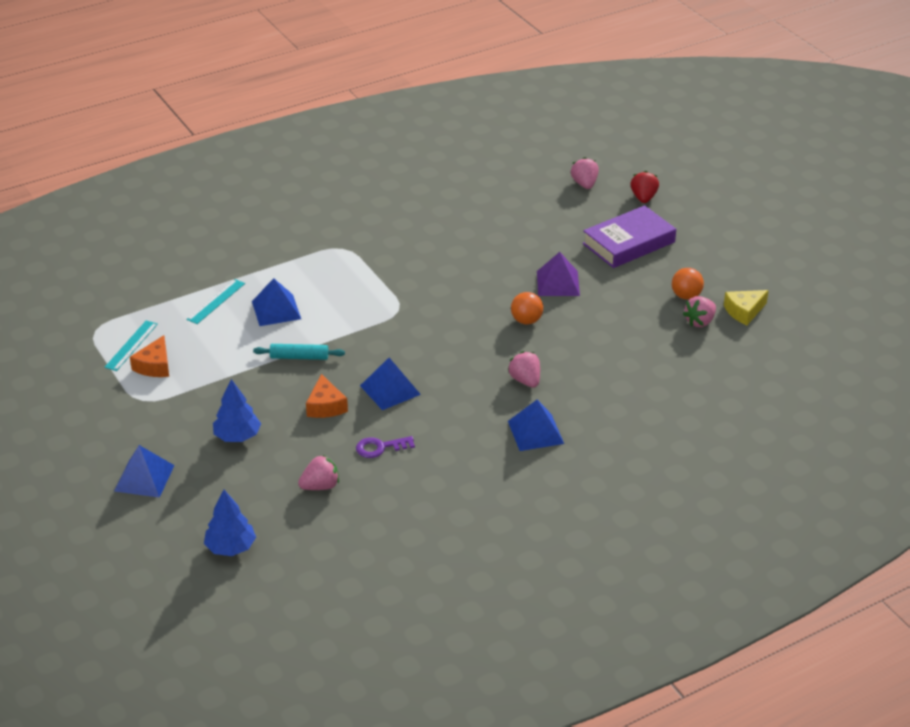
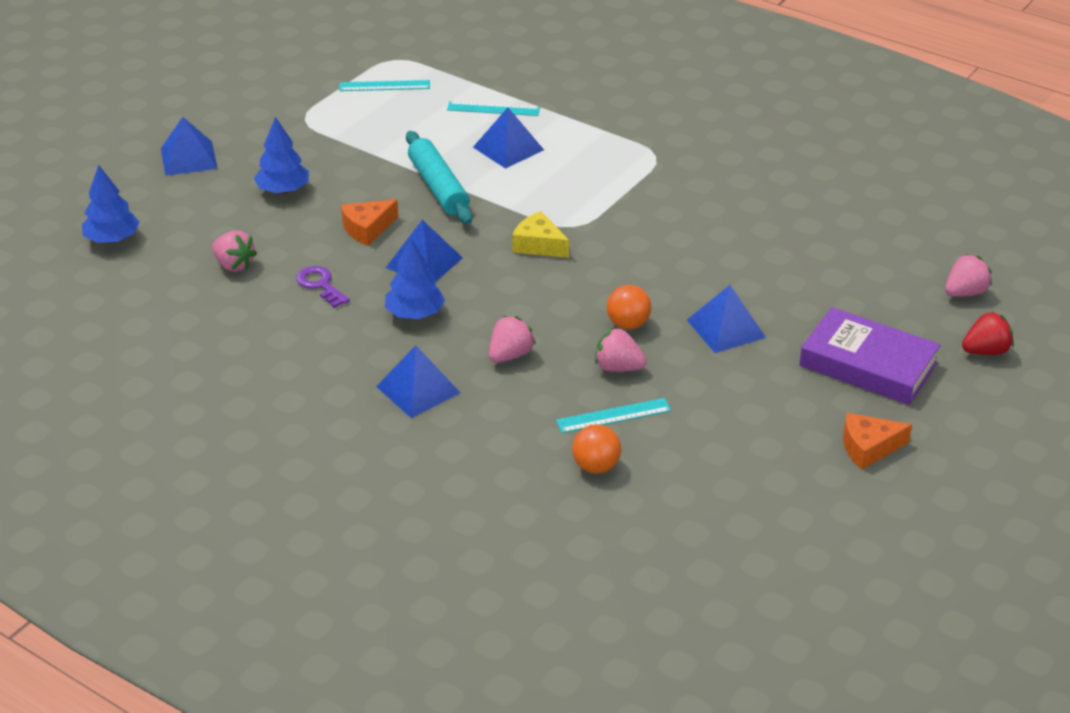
camera: 65 degrees right, 0 degrees up
(154, 366) = (362, 108): orange cheese -> orange cheese (868, 448)
(299, 357) = (438, 187): turquoise rolling pin -> turquoise rolling pin, size x1.55
(448, 410) = (415, 314): none -> blue tree
(558, 283) = (726, 328): purple pyramid -> blue pyramid
(616, 356) = (613, 416): none -> turquoise ruler
(686, 296) = (793, 446): orange ball -> orange ball (596, 466)
(700, 322) = (746, 473): pink strawberry -> pink strawberry (618, 368)
(744, 311) = (804, 510): yellow cheese -> yellow cheese (538, 245)

